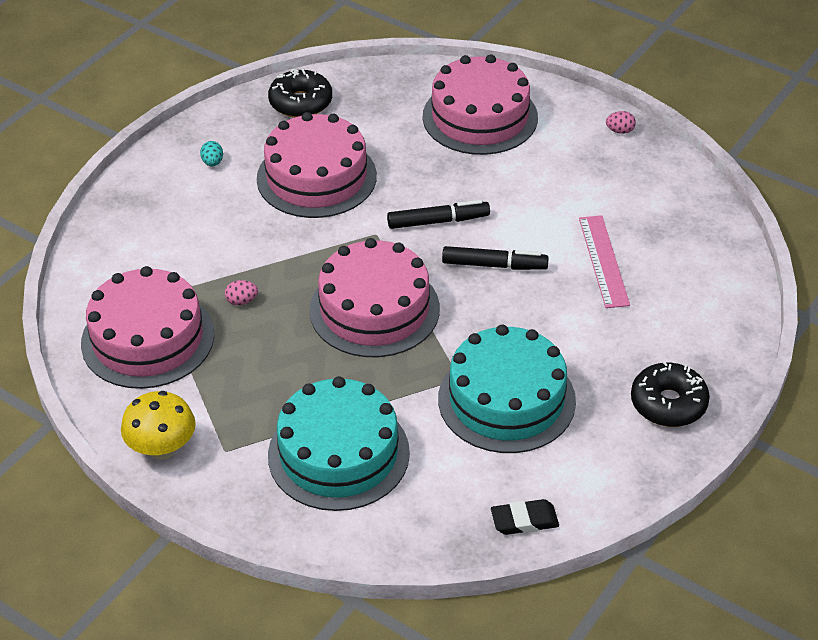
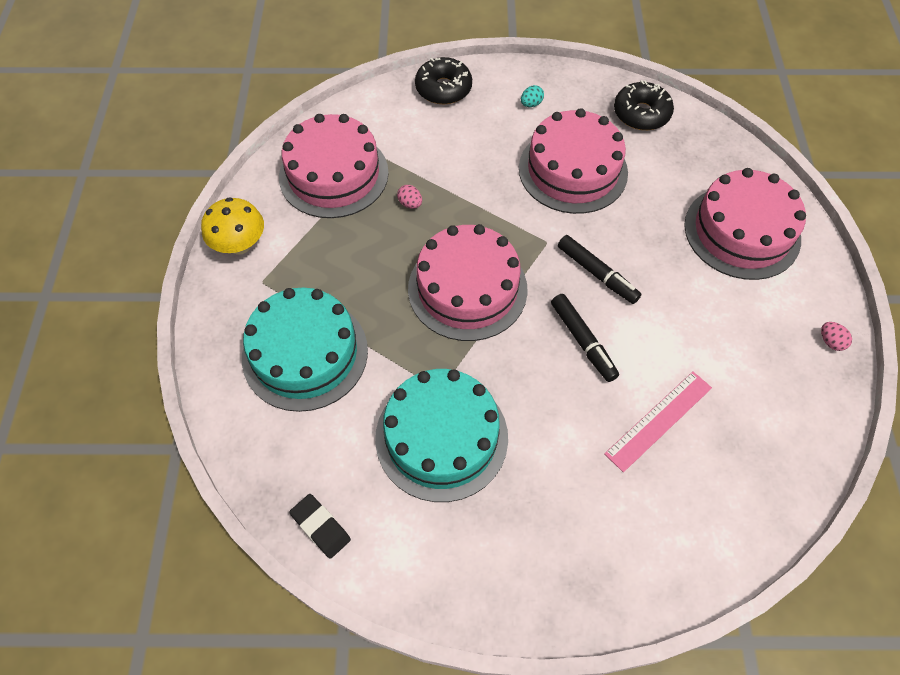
camera: 55 degrees right, 15 degrees up
(668, 403) = (531, 572): black donut -> black donut (443, 88)

